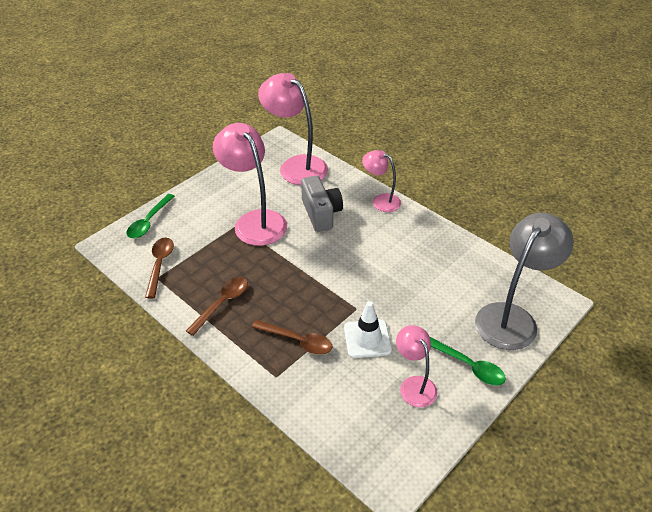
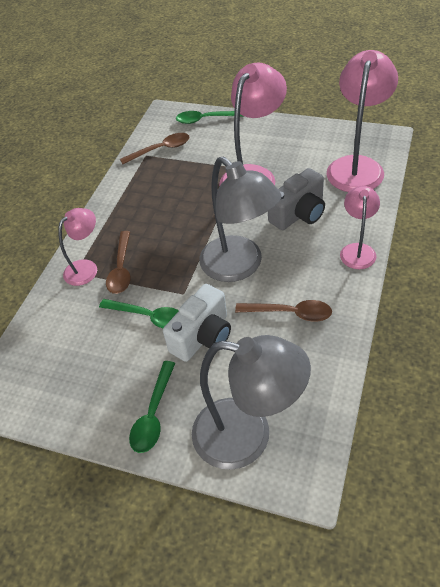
camera: 70 degrees right, 5 degrees up
(222, 304) = (138, 204): brown spoon -> brown spoon (290, 313)
(351, 265) = (239, 266): none -> grey lamp
(367, 339) = (148, 317): white traffic cone -> green spoon
(409, 311) = (203, 336): none -> white camera
(414, 385) = (108, 375): pink lamp -> pink lamp (86, 268)

